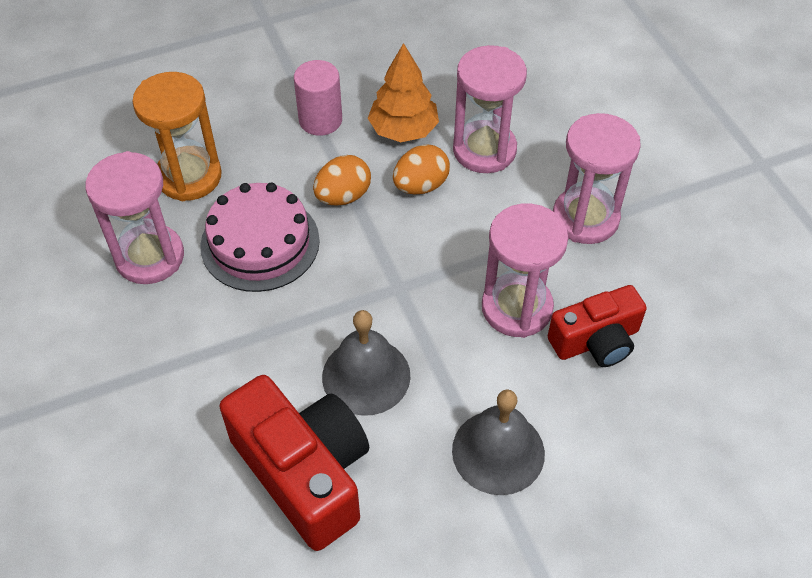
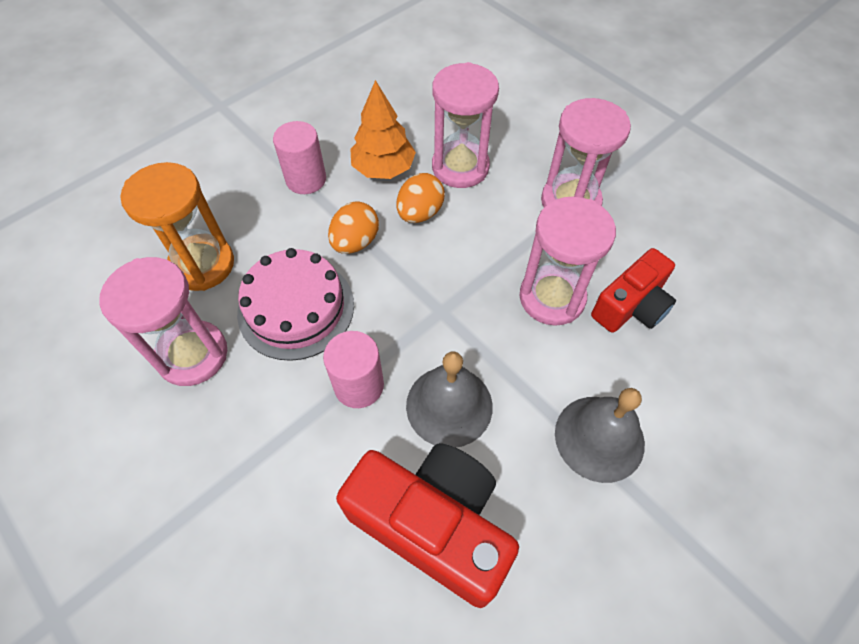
camera: 20 degrees left, 5 degrees up
(289, 331) = (359, 385): none -> pink cylinder

